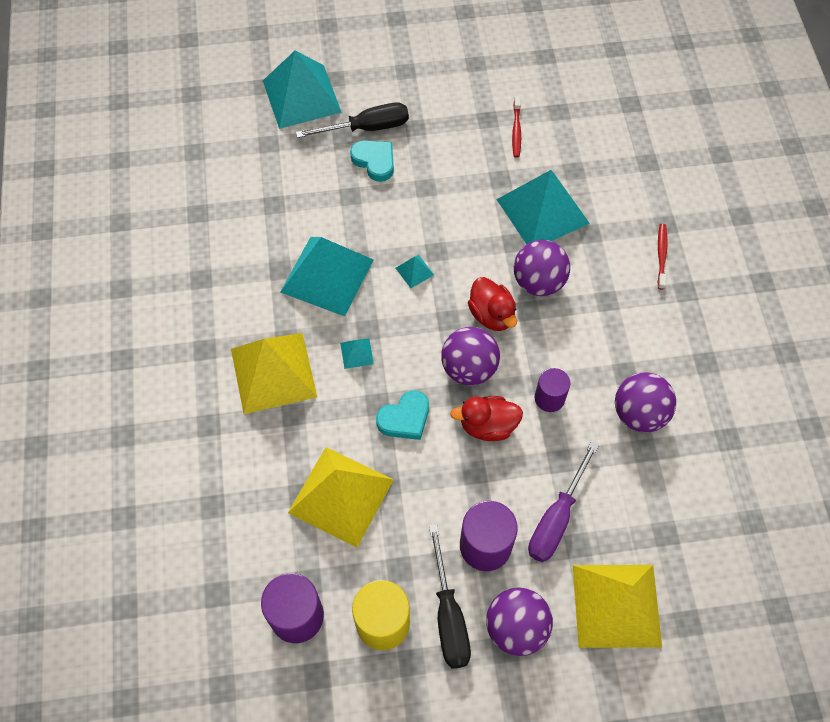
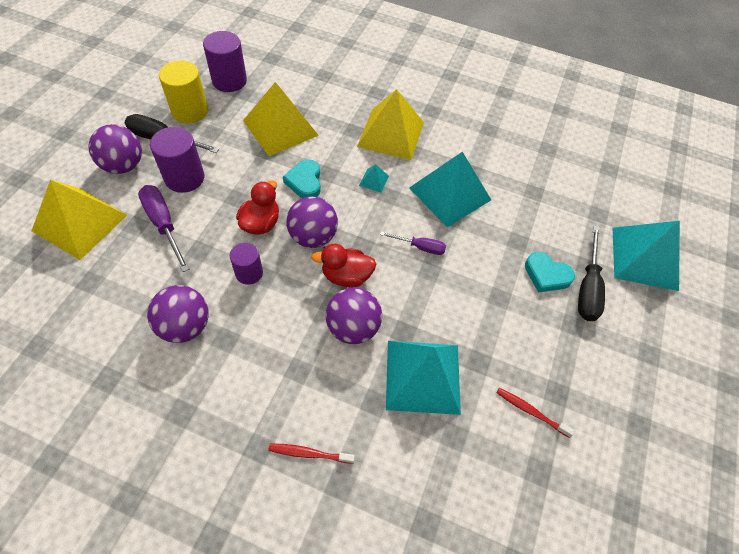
camera: 115 degrees right, 5 degrees down
(374, 161) = (546, 275): turquoise heart -> turquoise heart turned 45 degrees clockwise
(414, 271) = (420, 247): turquoise pyramid -> purple screwdriver
(661, 255) = (309, 453): red toothbrush -> red toothbrush turned 150 degrees clockwise

